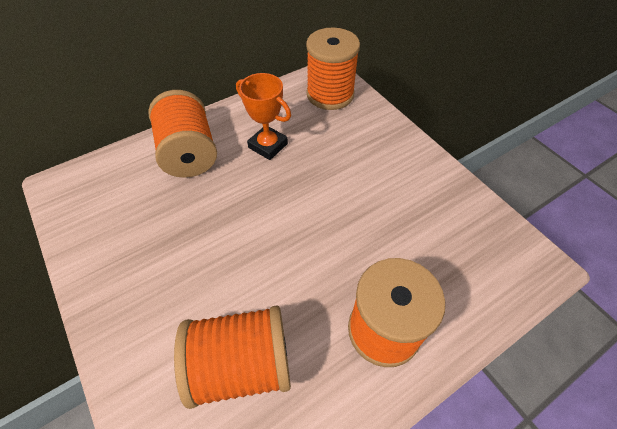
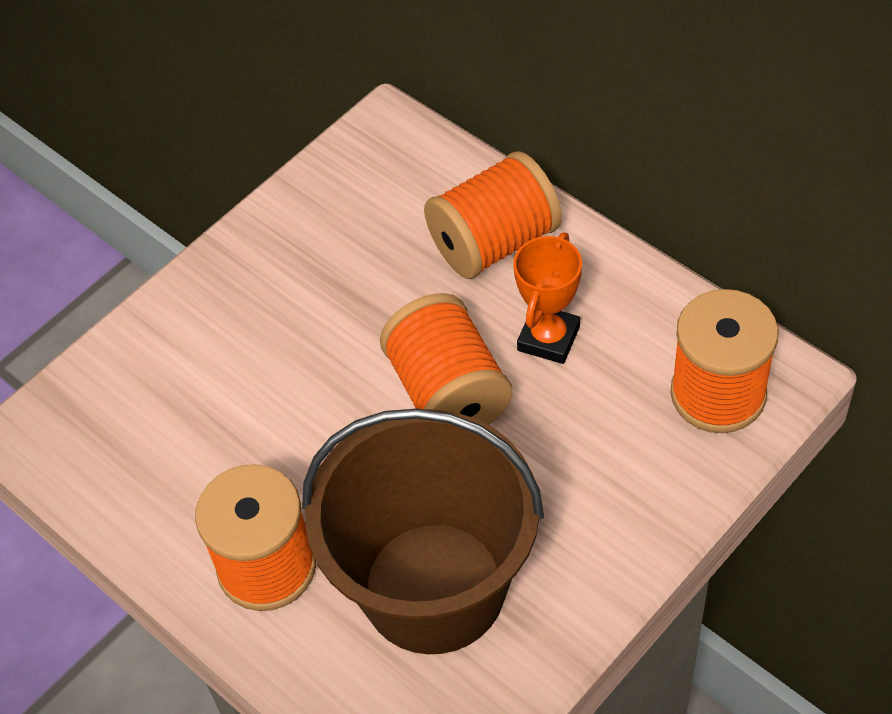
camera: 80 degrees right, 0 degrees up
(241, 365) = (189, 422): orange spool -> orange spool (448, 392)
(417, 234) = (433, 587): none -> brown bucket

